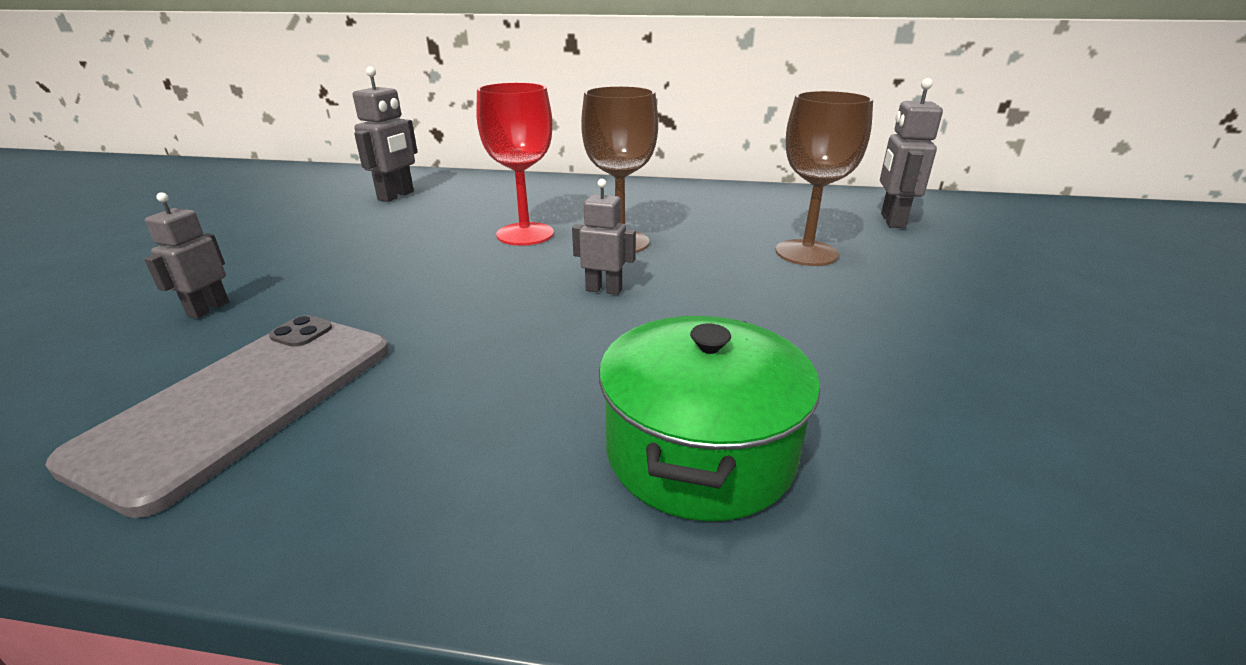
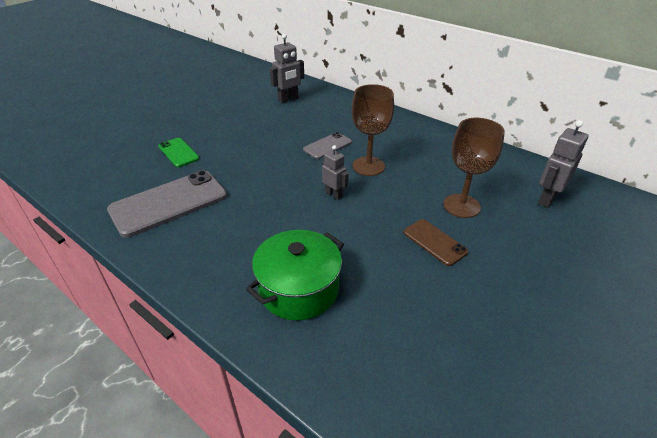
camera: 30 degrees right, 10 degrees up
(208, 309) = (178, 152): grey robot -> green phone
(525, 234) = (327, 146): red goblet -> grey phone
(829, 303) = (434, 242): none -> brown phone

